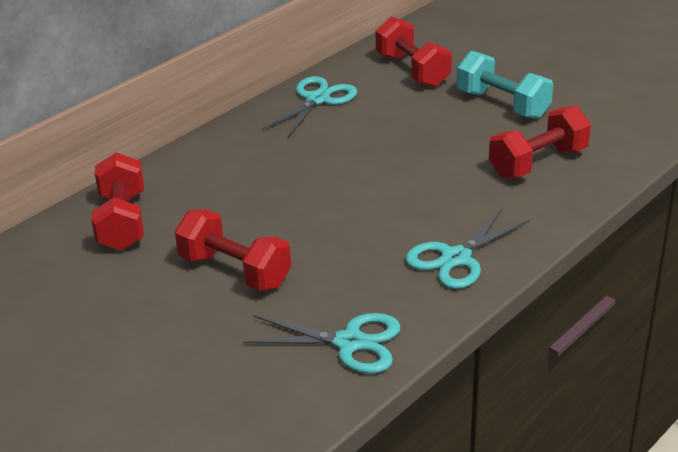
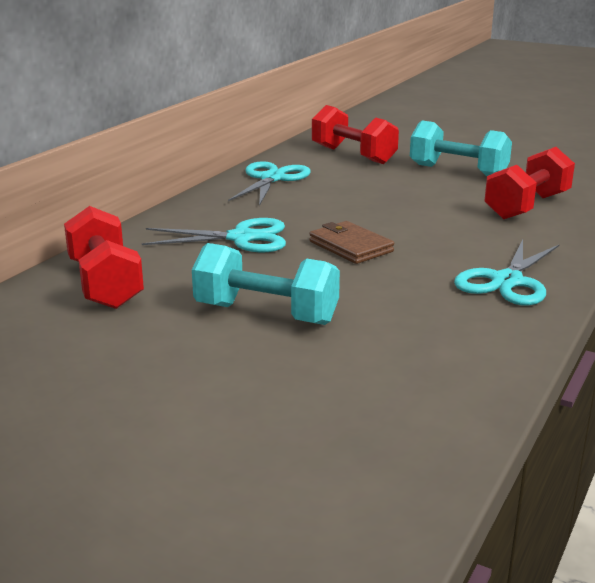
camera: 15 degrees left, 10 degrees down
(235, 271) = (266, 314): red dumbbell -> turquoise dumbbell
(343, 199) = (350, 246): none -> brown wallet
(349, 343) = (447, 365): turquoise scissors -> turquoise scissors (241, 238)

